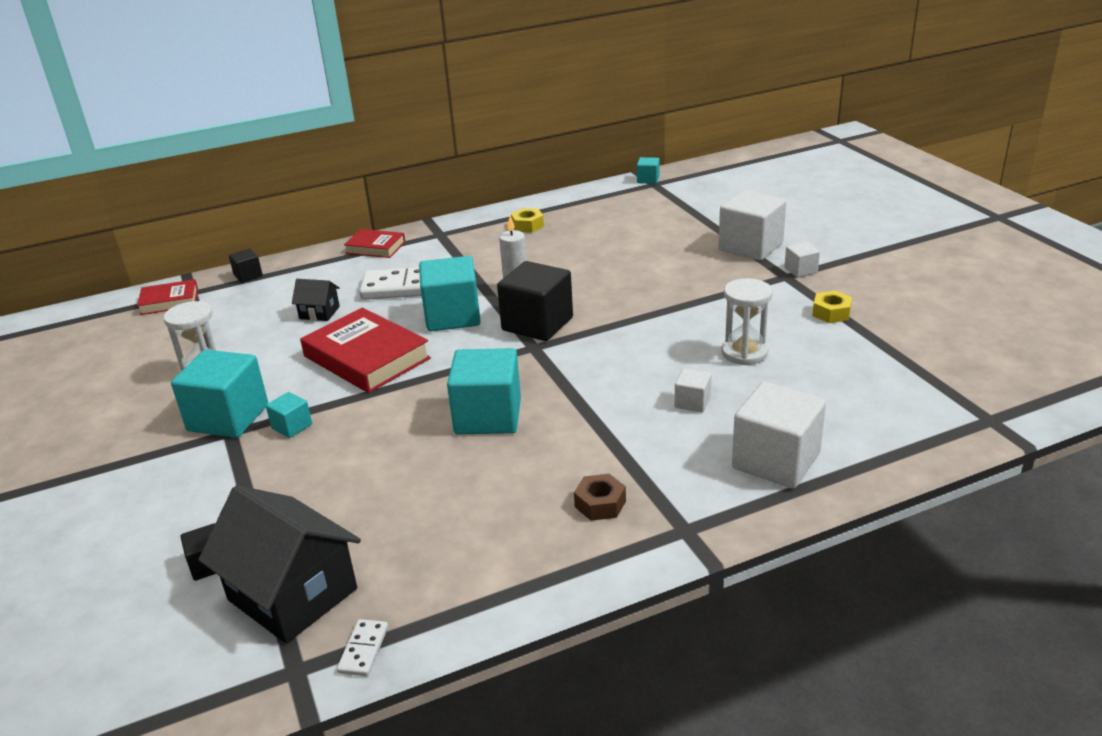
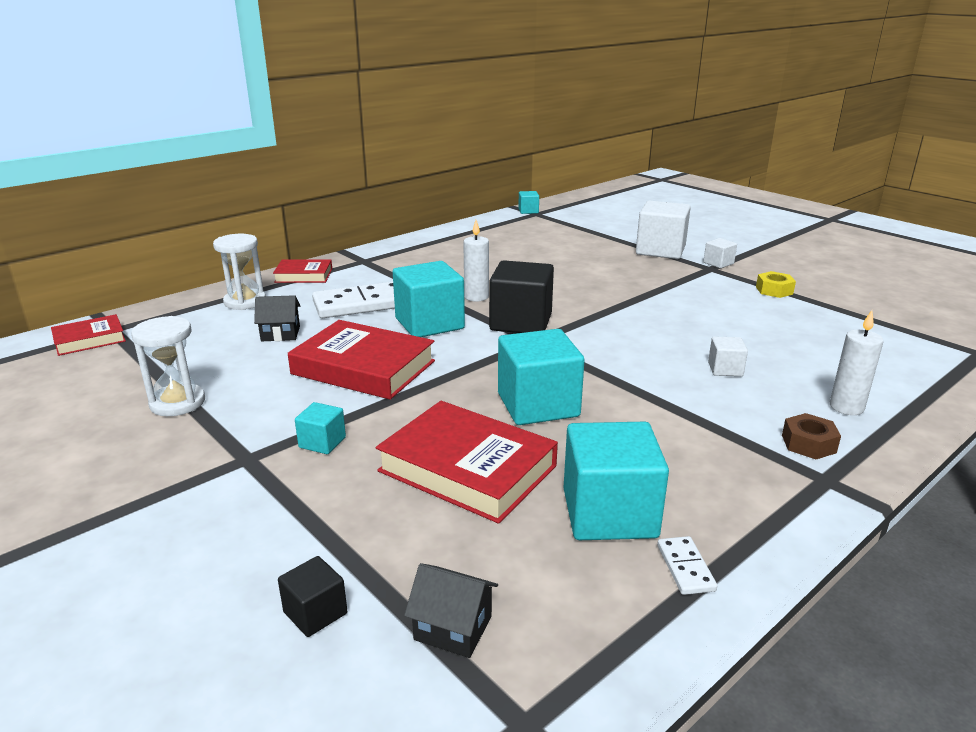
camera: 20 degrees left, 5 degrees down
(228, 418) = (235, 444): turquoise cube -> turquoise cube (609, 513)
(248, 275) = (174, 309): black cube -> none
(292, 594) = (453, 628): black house -> black house, size x0.49
(363, 650) = (594, 678): white domino -> white domino (685, 568)
(388, 468) = (467, 468): none -> red book
(527, 226) = (446, 249): yellow nut -> none
(600, 504) = (722, 469): brown nut -> brown nut (808, 444)
(744, 353) = (732, 326): white hourglass -> white hourglass (245, 302)
(776, 461) = (846, 407): white cube -> white candle

